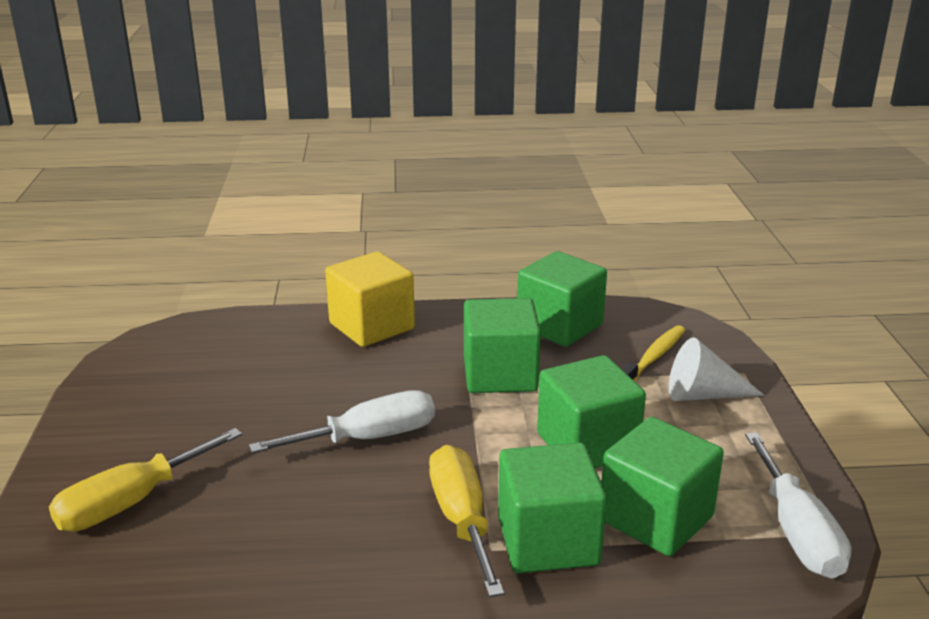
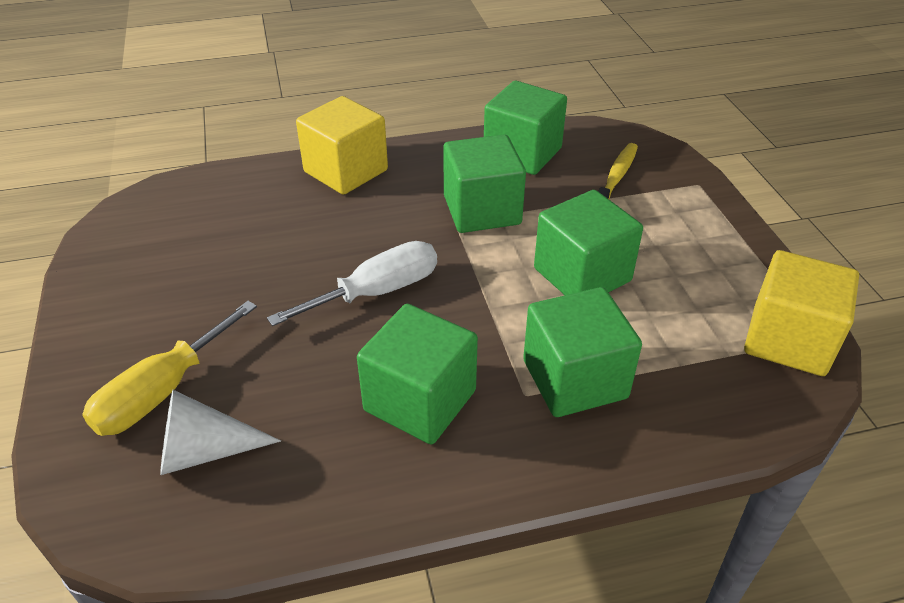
camera: 10 degrees left, 15 degrees up
(462, 519) = (490, 367): yellow screwdriver -> none
(656, 518) = (664, 343): green cube -> green cube (420, 400)
(703, 395) = (670, 211): white cone -> white cone (205, 451)
(797, 531) = (788, 340): white screwdriver -> yellow cube

